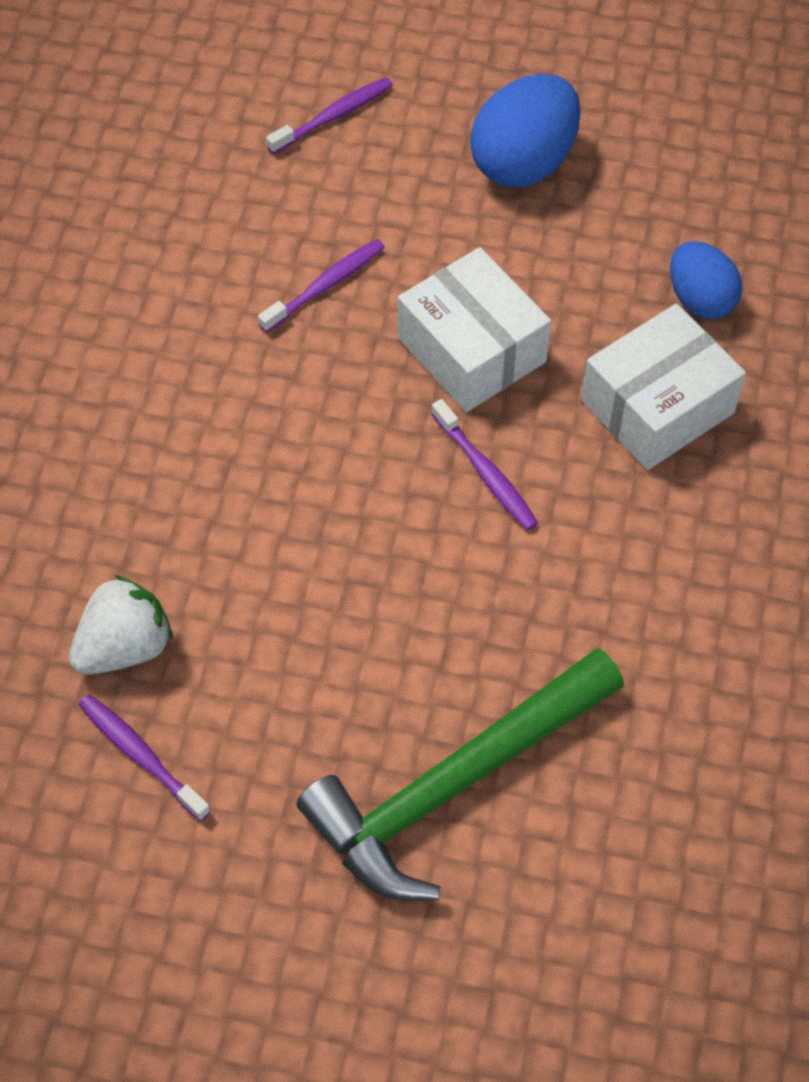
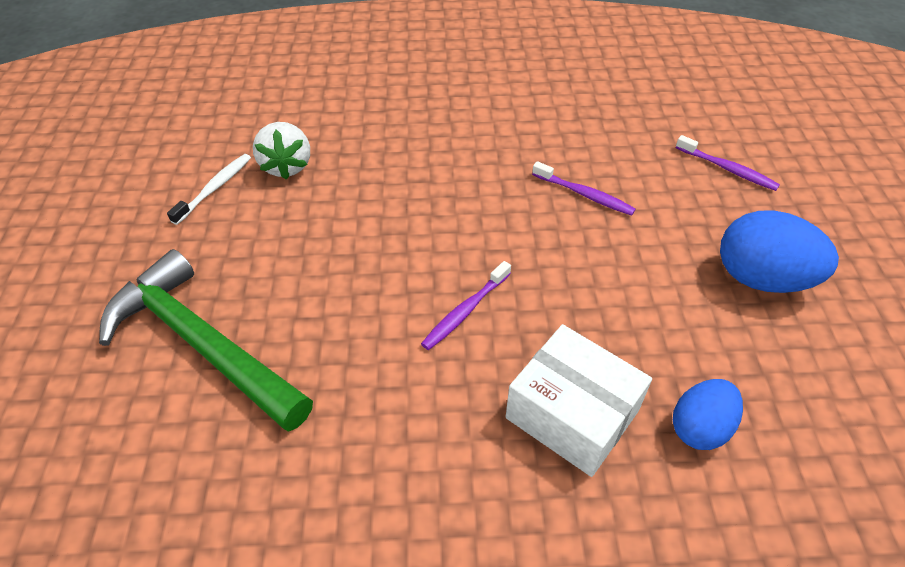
camera: 75 degrees right, 10 degrees down
(125, 646) = (286, 166): white strawberry -> white strawberry turned 45 degrees clockwise
(141, 755) = (214, 188): purple toothbrush -> white toothbrush
(472, 350) = (570, 282): white box -> none

